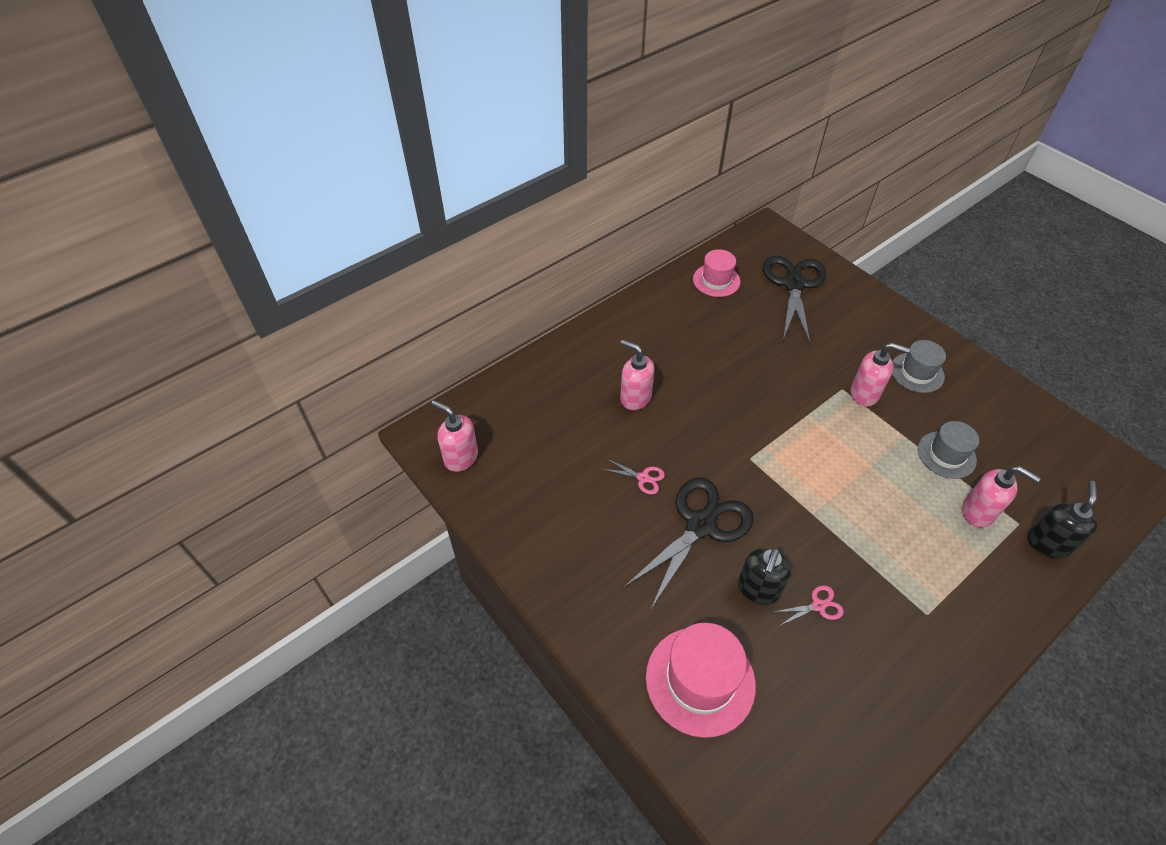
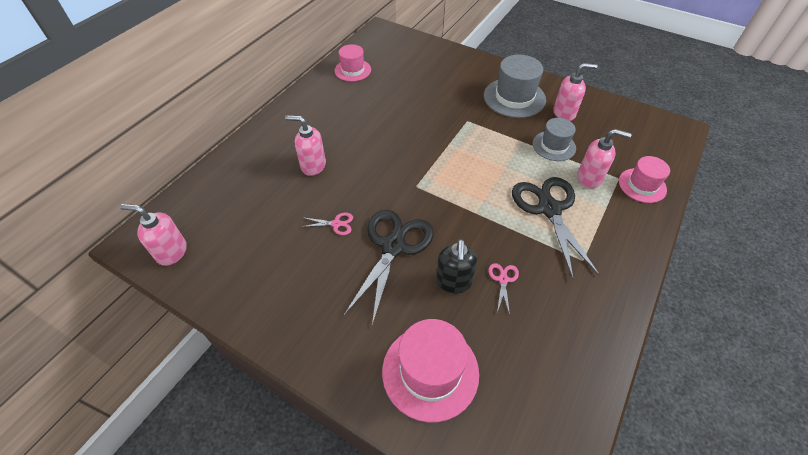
camera: 20 degrees left, 0 degrees up
(794, 284) = (410, 61): black scissors -> black scissors (549, 209)
(818, 605) = (503, 279): pink scissors -> pink scissors turned 45 degrees counterclockwise
(864, 394) = (484, 120): pink soap dispenser -> pink soap dispenser (564, 113)
(917, 372) = (514, 97): grey hat -> grey hat, size x1.59
(1048, 543) = (642, 185): black soap dispenser -> pink hat

